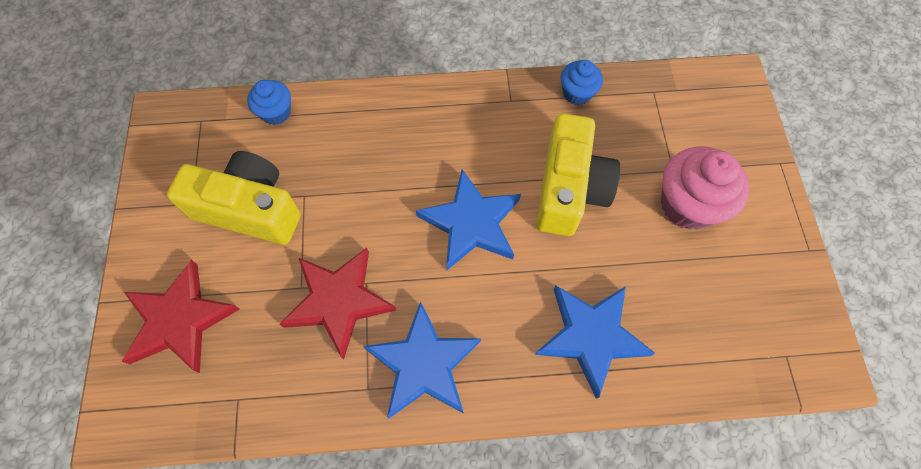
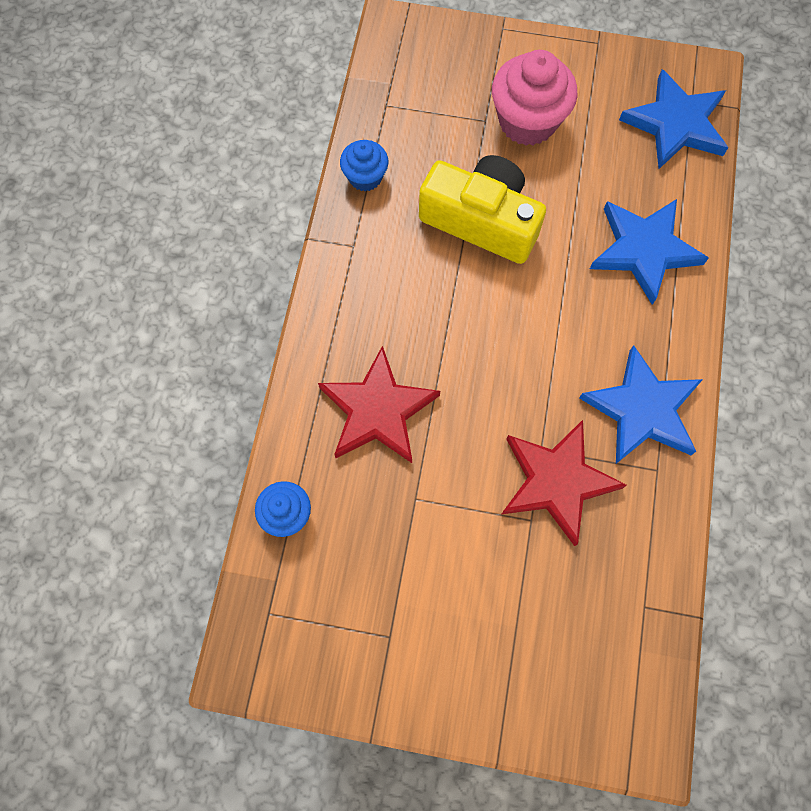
camera: 75 degrees left, 5 degrees up
(180, 320) = (541, 663): red star -> red star (377, 410)
(249, 209) = (417, 565): yellow camera -> none
(471, 223) = (497, 326): blue star -> blue star (675, 124)

